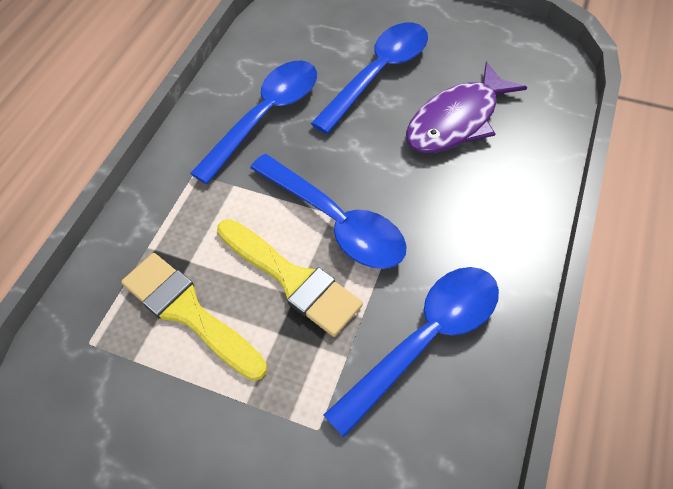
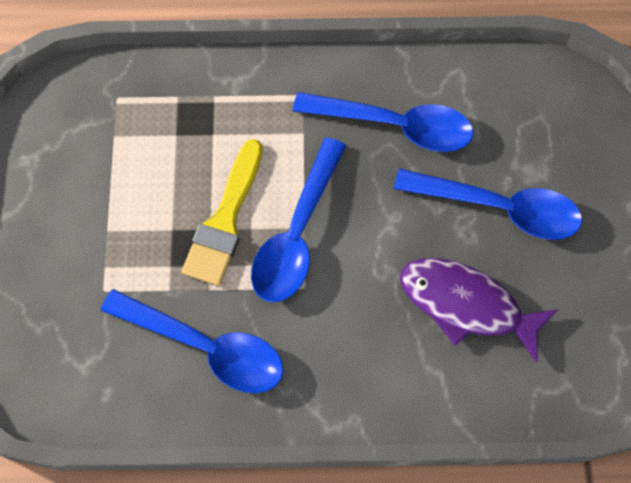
camera: 65 degrees right, 10 degrees up
(188, 312) = (166, 155): yellow brush -> none

